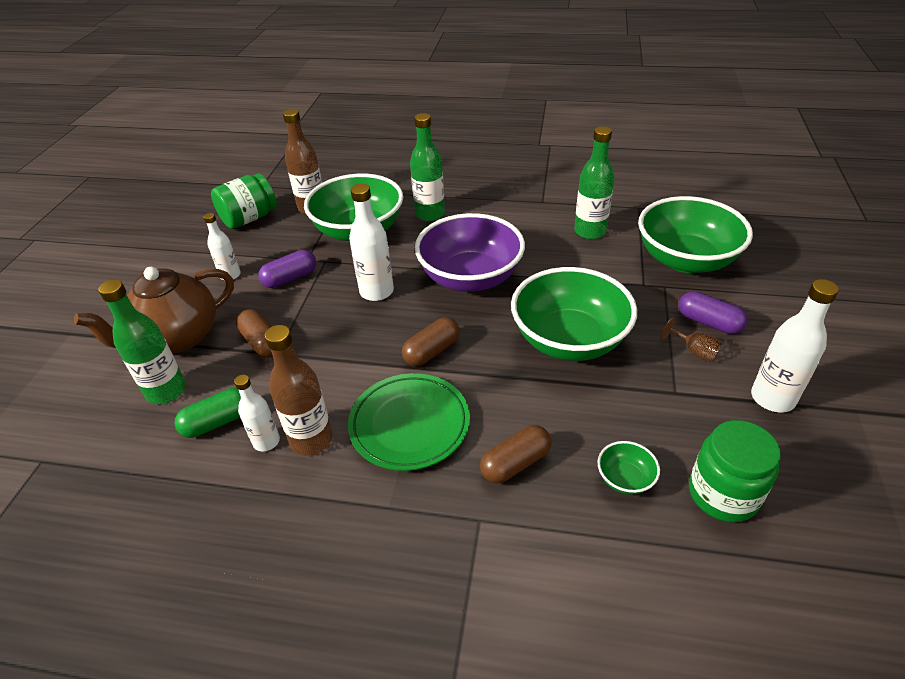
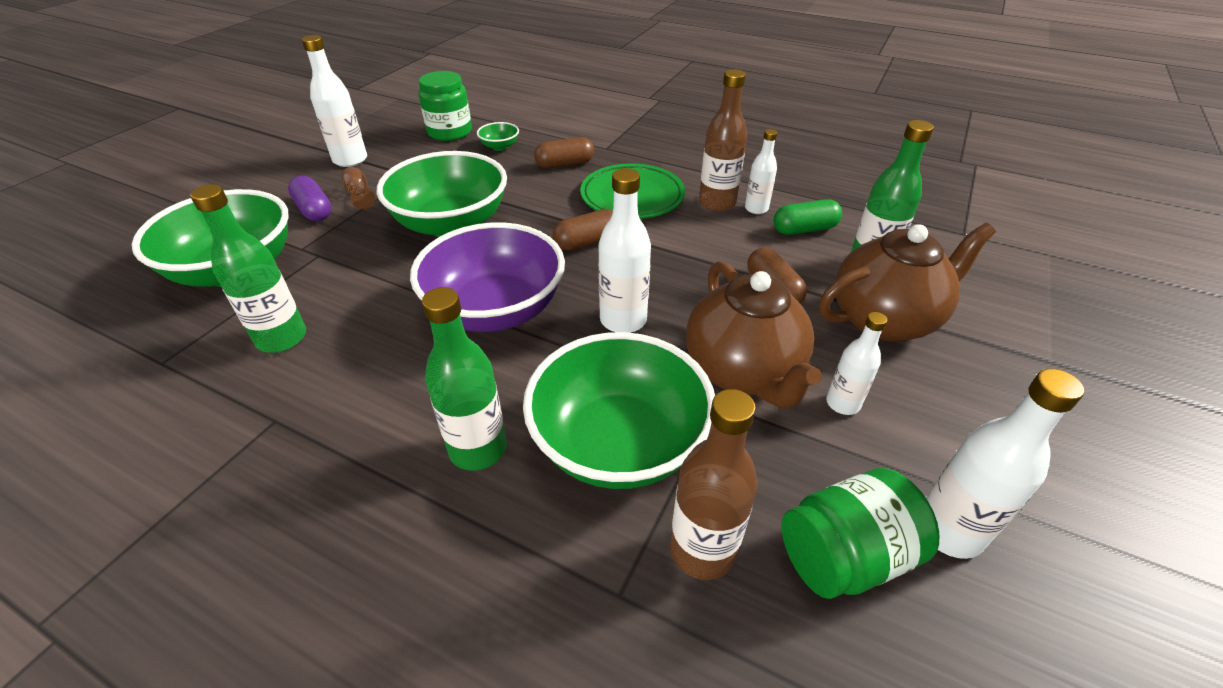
camera: 165 degrees left, 0 degrees up
(197, 235) = (948, 531): none -> white bottle
(290, 278) = (743, 372): purple capsule -> brown teapot

